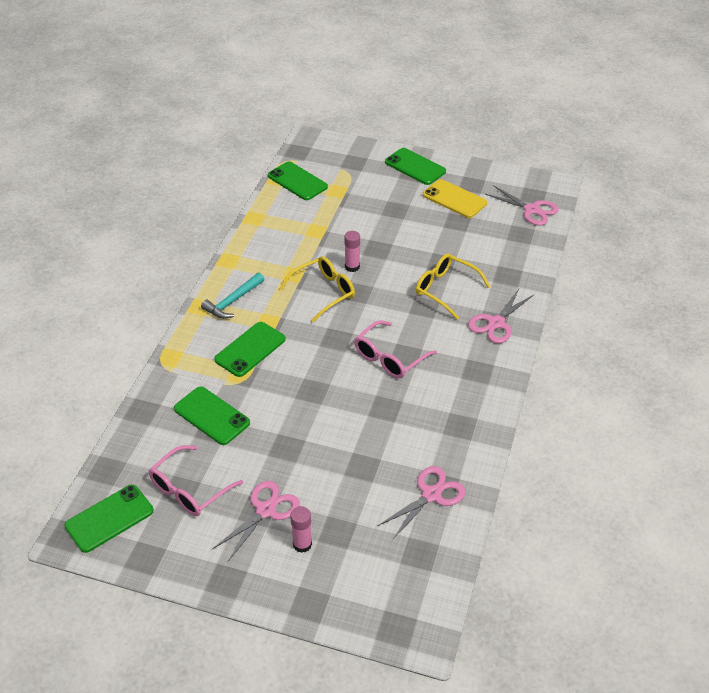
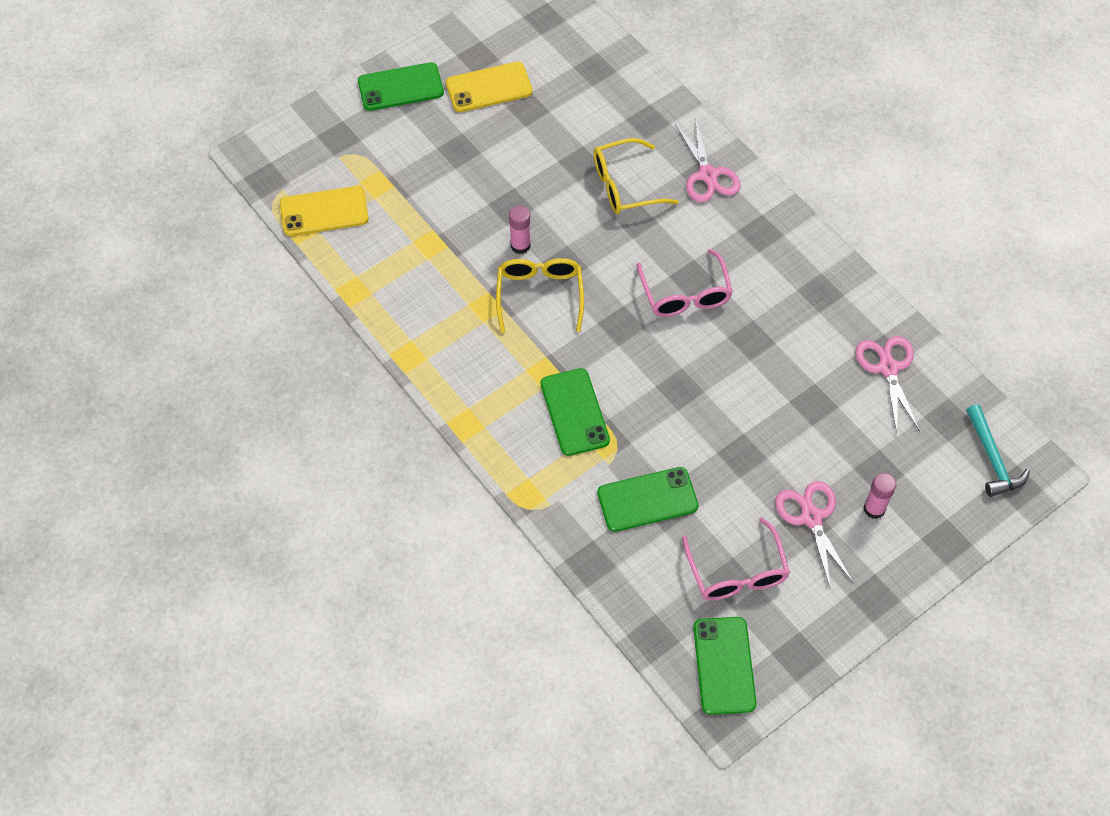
camera: 55 degrees left, 15 degrees up
(233, 301) = (483, 388): turquoise hammer -> turquoise hammer (992, 458)
(297, 181) = (324, 211): green phone -> yellow phone
(531, 210) = (565, 34): pink scissors -> none

